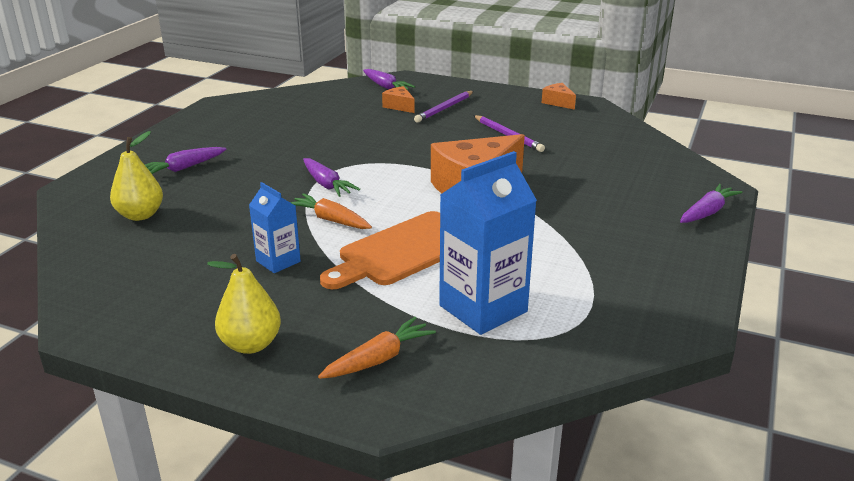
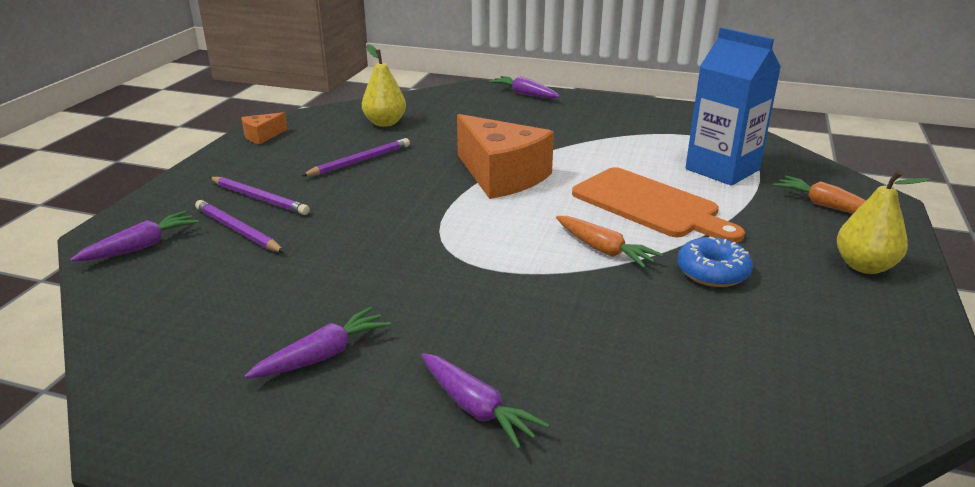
camera: 95 degrees left, 0 degrees up
(140, 215) = (658, 415): yellow pear -> yellow pear (385, 123)
(278, 261) = (712, 272): blue carton -> blue donut
(327, 184) = (511, 262): purple carrot -> purple carrot (323, 355)
(330, 220) = (604, 250): orange carrot -> orange carrot turned 75 degrees counterclockwise
(399, 106) = (238, 230): orange cheese -> purple pencil

